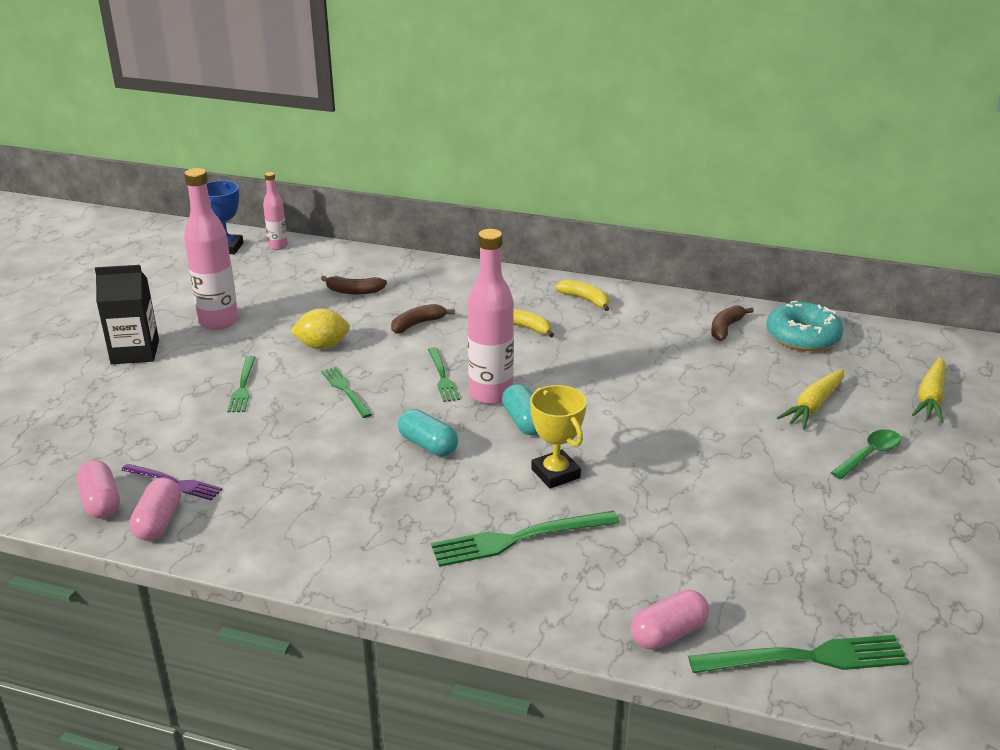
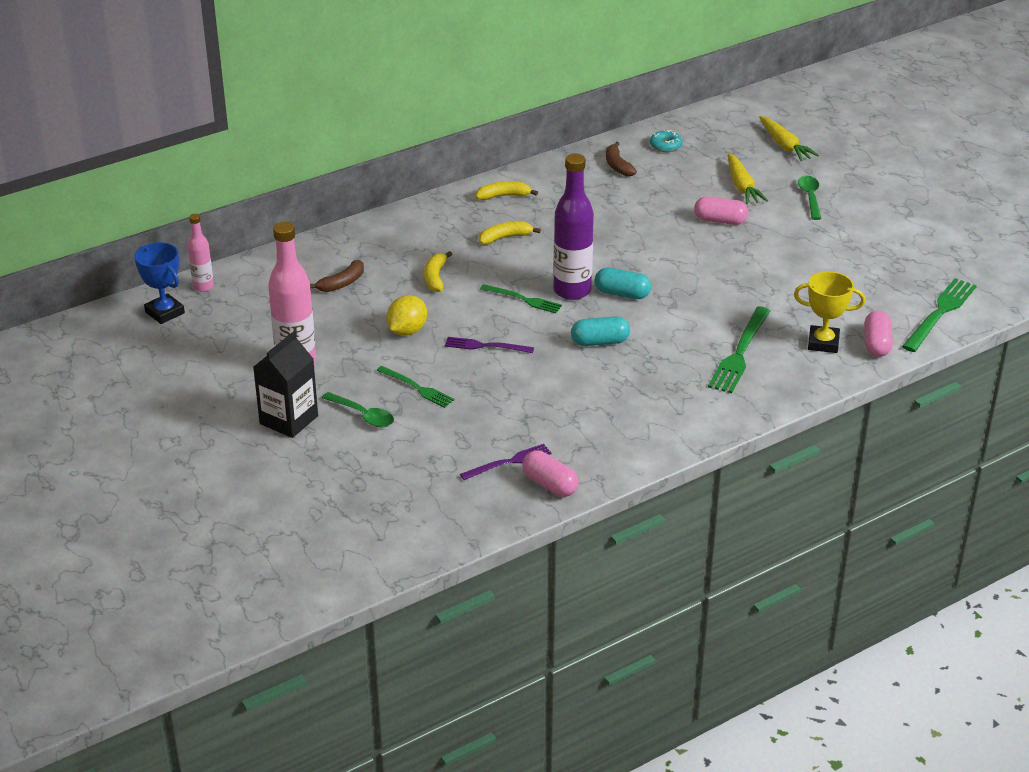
camera: 50 degrees left, 5 degrees up
(101, 502) = (493, 502): pink capsule -> pink capsule (720, 221)
(175, 380) = (363, 415): none -> green spoon
(346, 391) = (486, 346): green fork -> purple fork
(418, 324) = (435, 278): brown banana -> yellow banana
(491, 394) = (572, 291): pink bottle -> purple bottle
(555, 473) = (692, 309): yellow trophy -> yellow trophy (823, 343)
(802, 336) = (665, 146): turquoise donut -> turquoise donut, size x0.53

